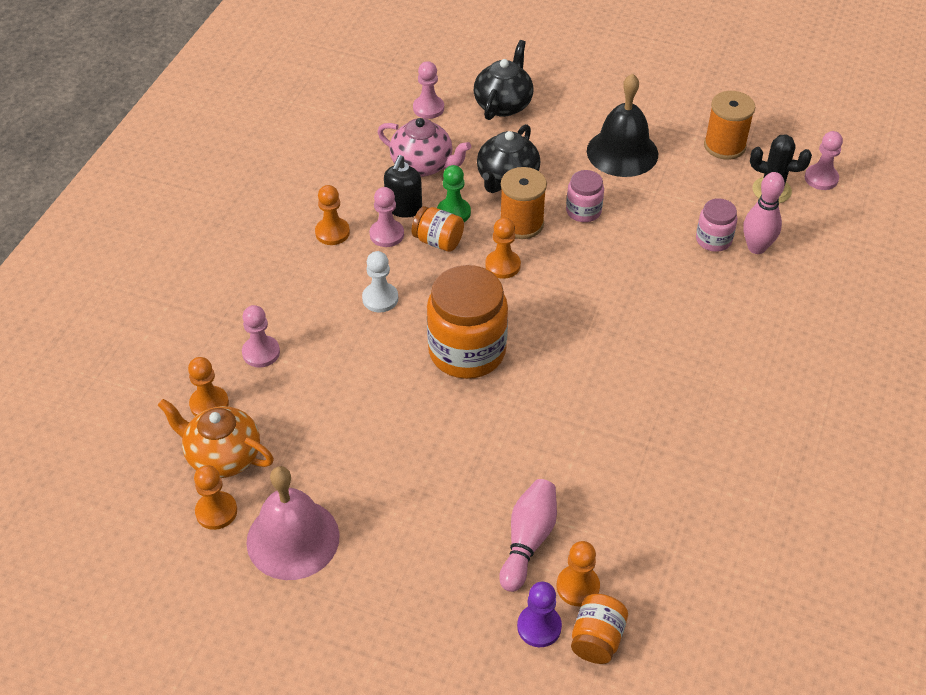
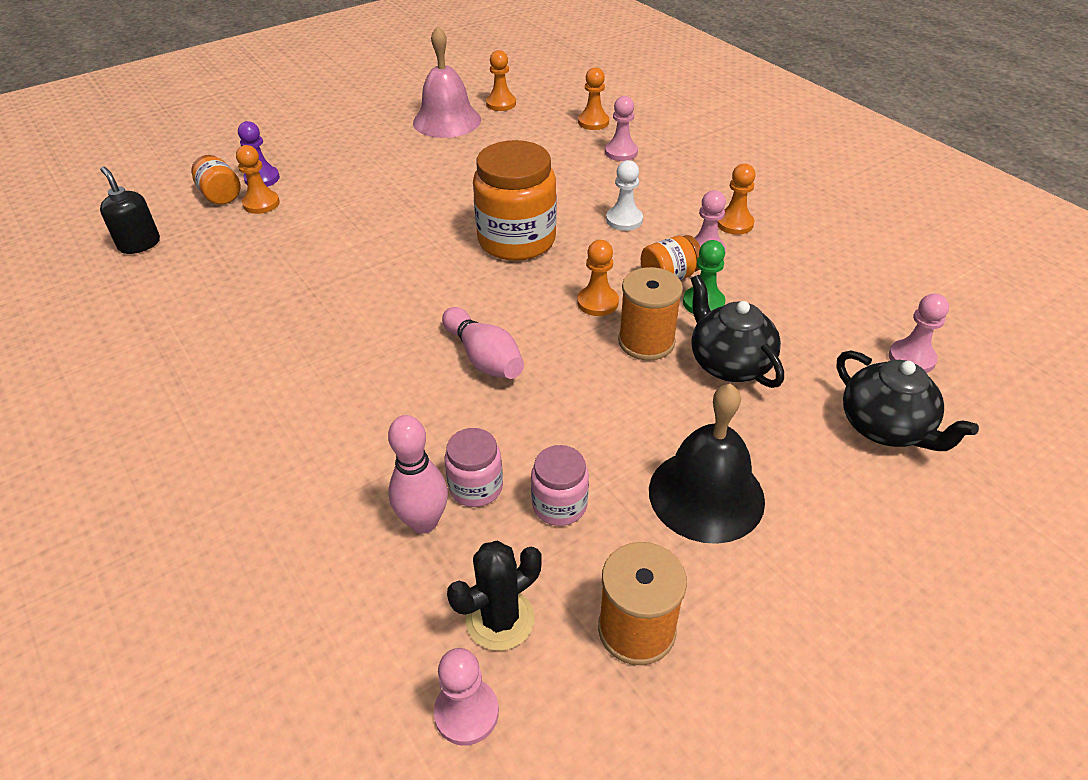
camera: 125 degrees right, 5 degrees down
(223, 456) = (542, 116): orange teapot -> none
(403, 208) = (737, 274): black soap dispenser -> black soap dispenser (139, 244)
(423, 165) = (799, 312): pink teapot -> none
(528, 541) = (320, 199): pink bowling pin -> pink bowling pin (484, 358)
(583, 211) = (625, 398): pink jar -> pink jar (559, 505)

